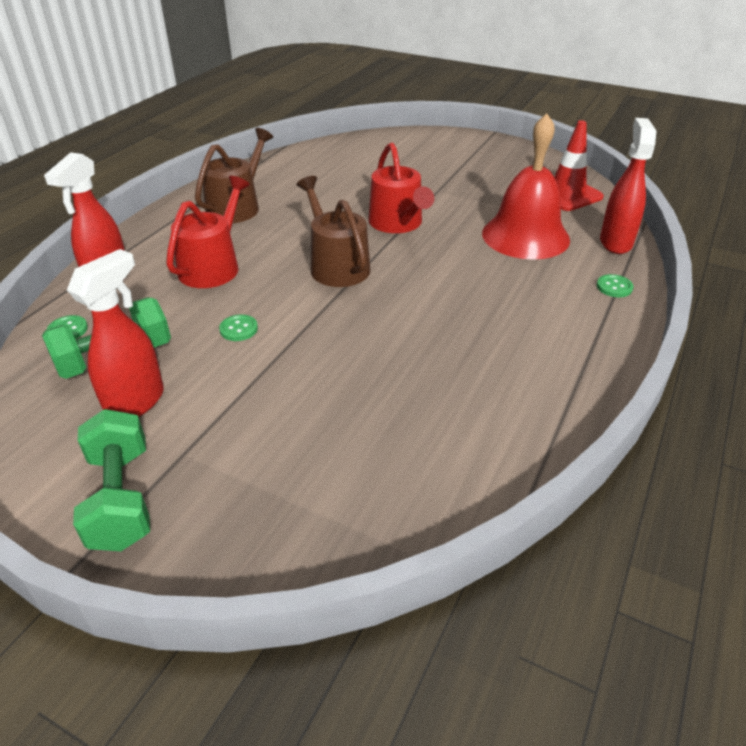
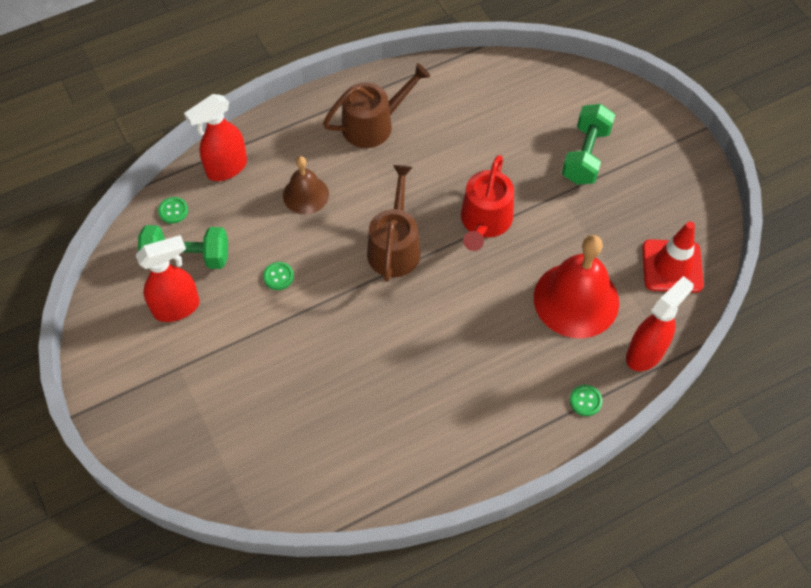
camera: 35 degrees right, 20 degrees up
(121, 498) = (129, 380): green dumbbell -> green dumbbell (585, 155)
(213, 266) = (305, 195): red watering can -> brown bell

